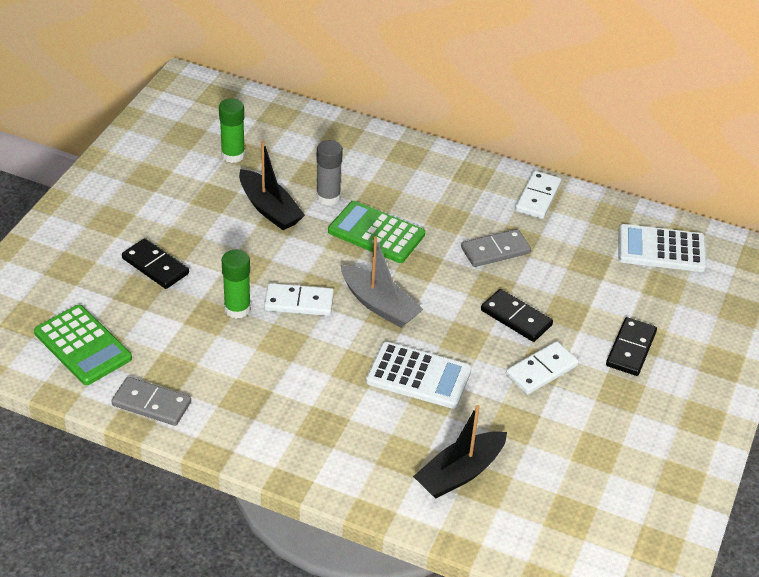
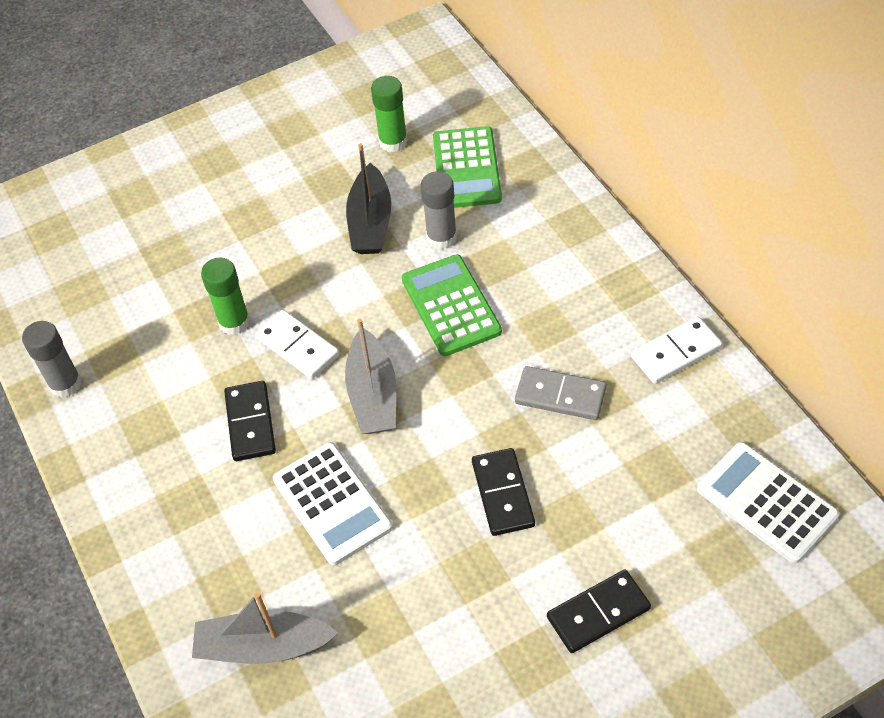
camera: 45 degrees right, 10 degrees up
(83, 345) = (68, 287): green calculator -> green calculator (467, 168)
(151, 404) = (65, 384): grey domino -> grey glue stick
(155, 266) = (206, 234): black domino -> black domino (250, 423)
(459, 473) = (263, 646): black boat -> grey boat
(541, 370) = (468, 576): white domino -> none

